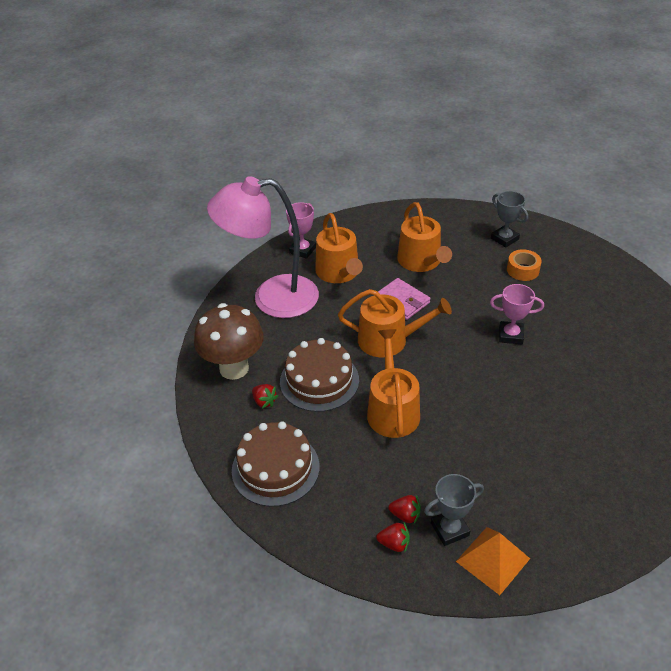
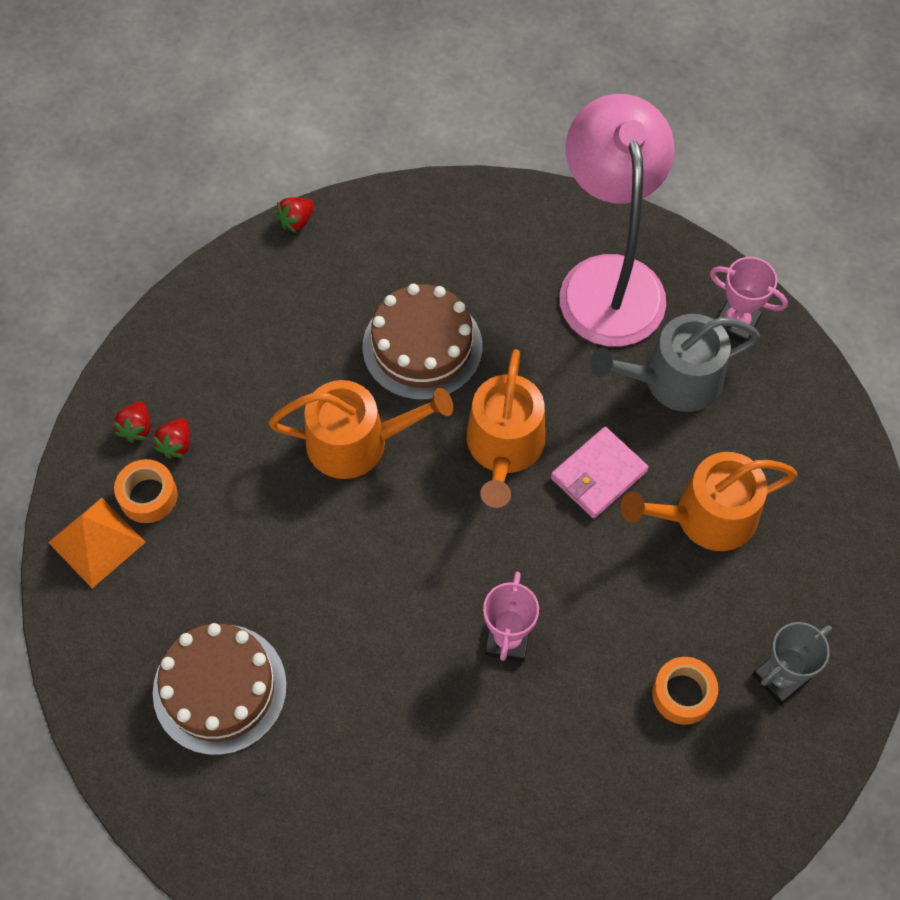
camera: 90 degrees right, 20 degrees up
(234, 368) = (454, 235): brown mushroom -> none
(264, 401) = (386, 276): red strawberry -> red strawberry (296, 221)
(275, 468) = (269, 293): brown cake -> brown cake (220, 689)
(339, 273) = (673, 380): orange watering can -> grey watering can
(449, 529) = (148, 496): grey trophy -> orange tape

